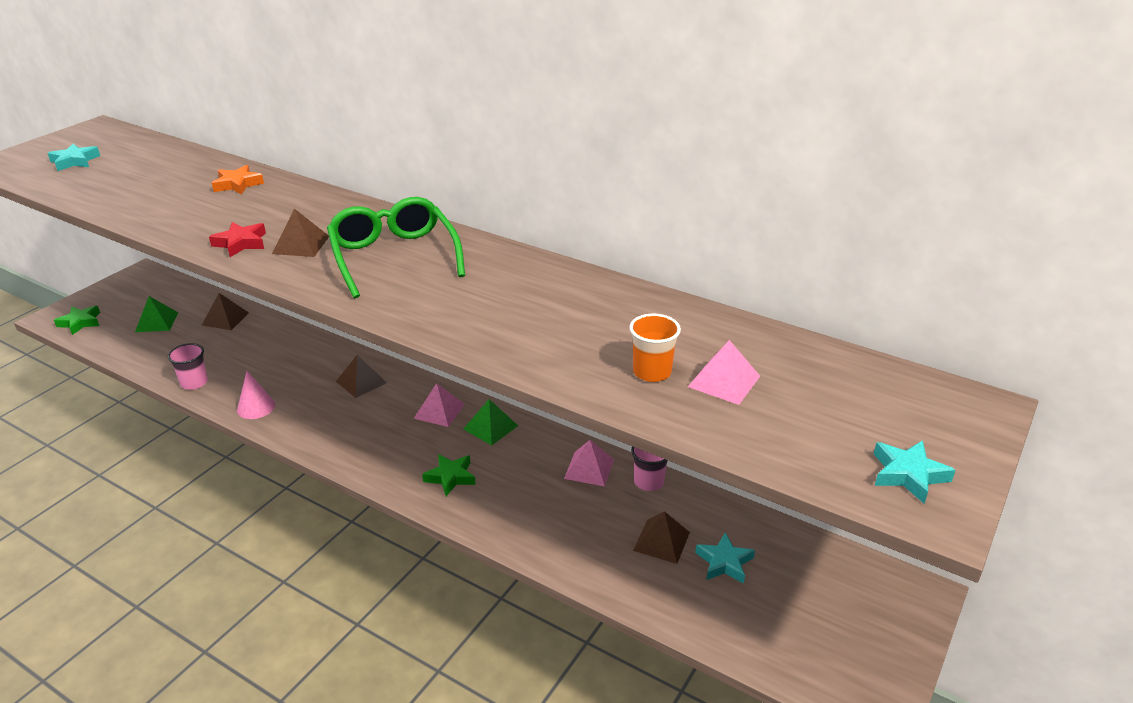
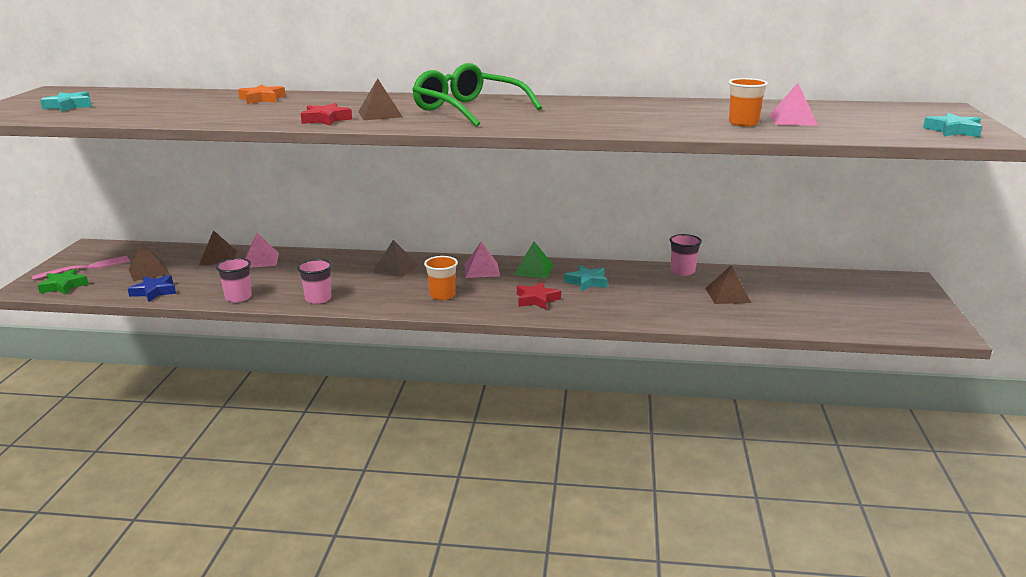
camera: 25 degrees left, 10 degrees down
(116, 302) = (87, 268): none -> pink fork
(137, 353) = (154, 292): none -> blue star
(156, 322) = (148, 271): green pyramid -> brown pyramid
(256, 407) = (318, 299): pink cone -> pink cup
(367, 439) = (442, 295): none -> orange cup
(450, 477) = (537, 300): green star -> red star
(589, 468) = (633, 274): pink pyramid -> pink pyramid (260, 260)
(724, 562) = (779, 295): turquoise star -> turquoise star (586, 282)

